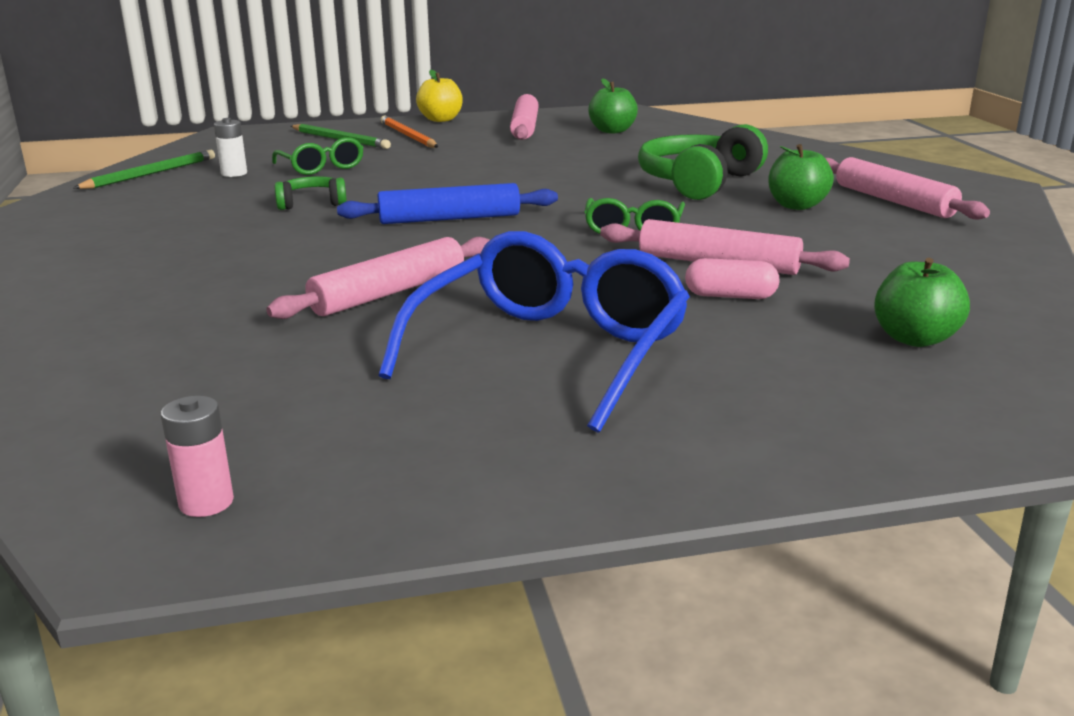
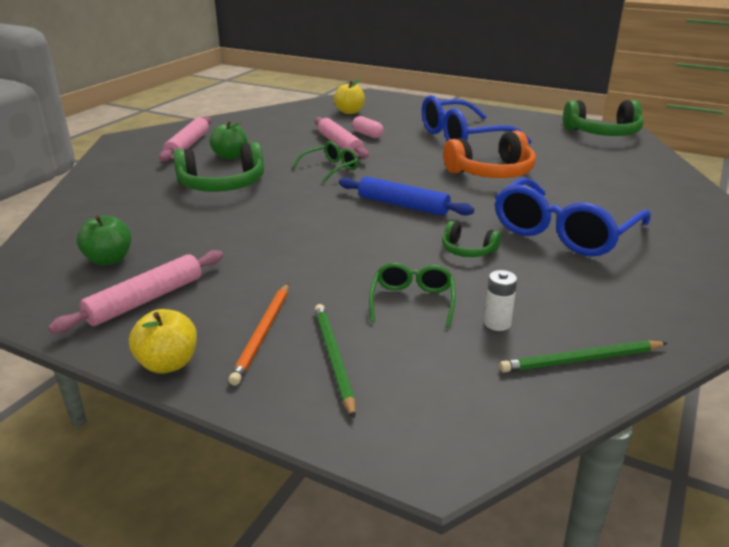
camera: 140 degrees left, 5 degrees up
(206, 502) = (603, 133): pink battery -> green headphones
(207, 244) = (563, 232): none -> blue glasses
(389, 293) = (492, 172): pink rolling pin -> orange headphones
(914, 339) = (349, 112): green apple -> yellow apple

